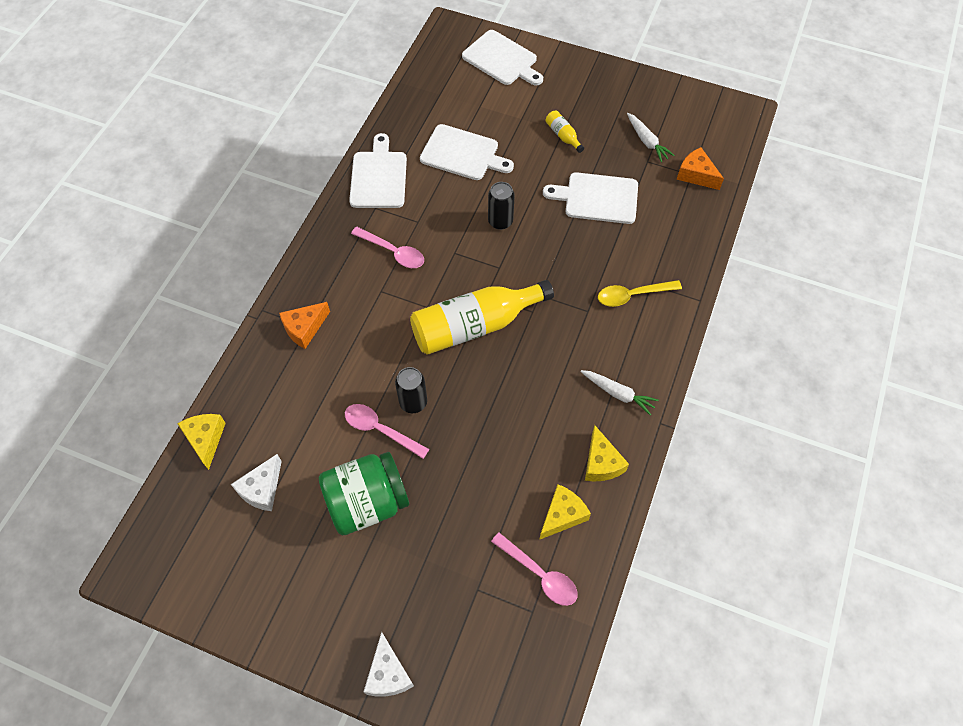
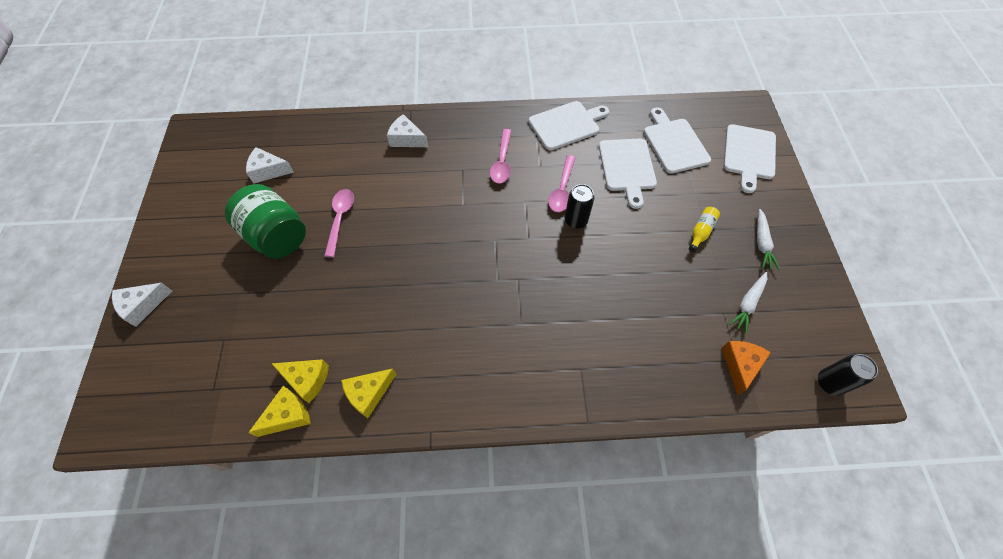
camera: 65 degrees right, 0 degrees up
(205, 439) = (296, 125): yellow cheese -> yellow cheese (288, 415)
(304, 328) = (406, 139): orange cheese -> white cheese
(413, 402) = (372, 230): black can -> black can (829, 383)
(475, 326) = (462, 243): yellow bottle -> none
(539, 574) = (247, 382): pink spoon -> pink spoon (562, 190)
(597, 198) = (650, 285): white cutting board -> white cutting board (674, 143)
(618, 393) = (446, 382): white carrot -> white carrot (762, 243)
(632, 295) = (558, 356): yellow spoon -> none

